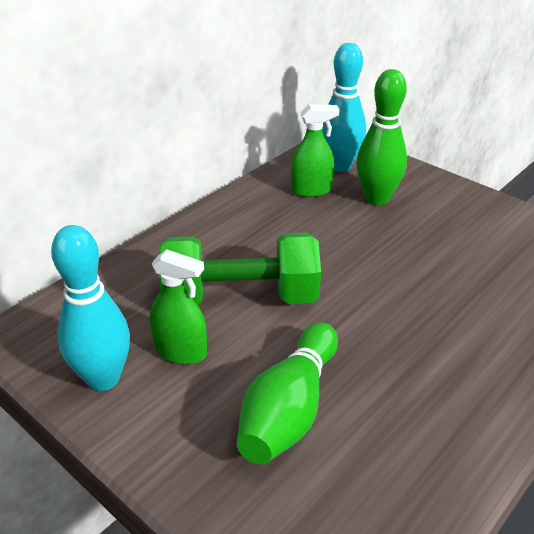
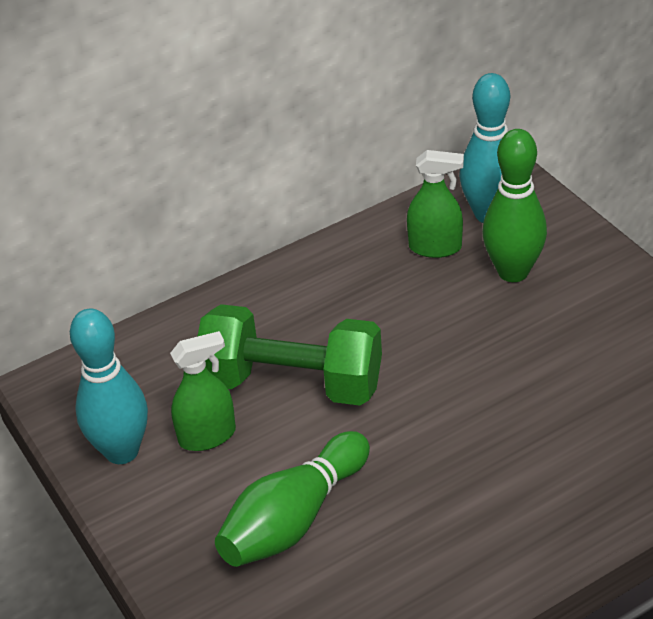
camera: 20 degrees right, 5 degrees up
(181, 352) = (207, 436): green spray bottle -> green spray bottle turned 60 degrees counterclockwise

